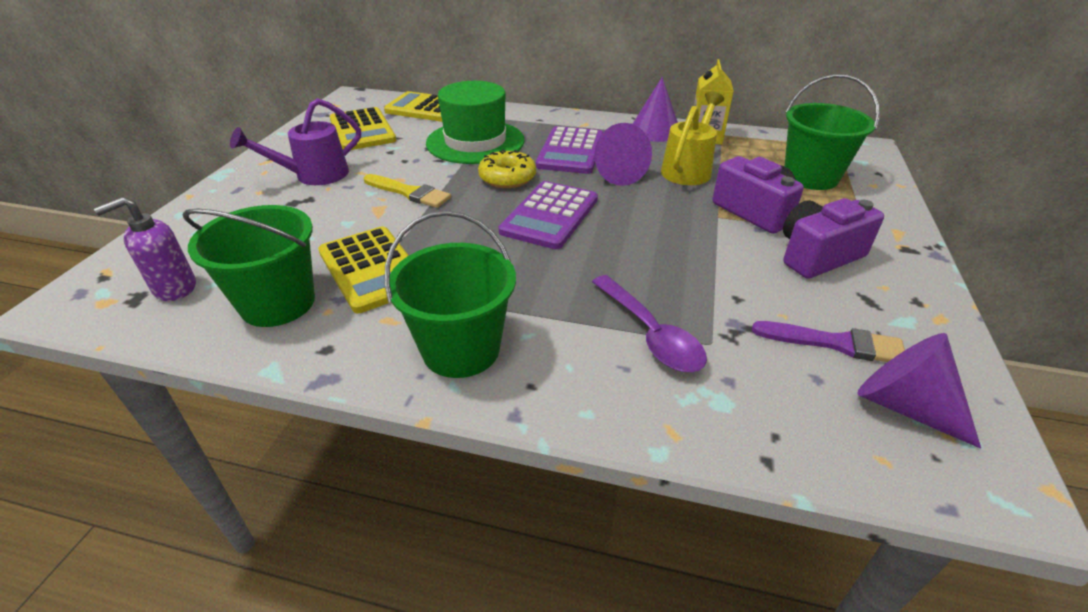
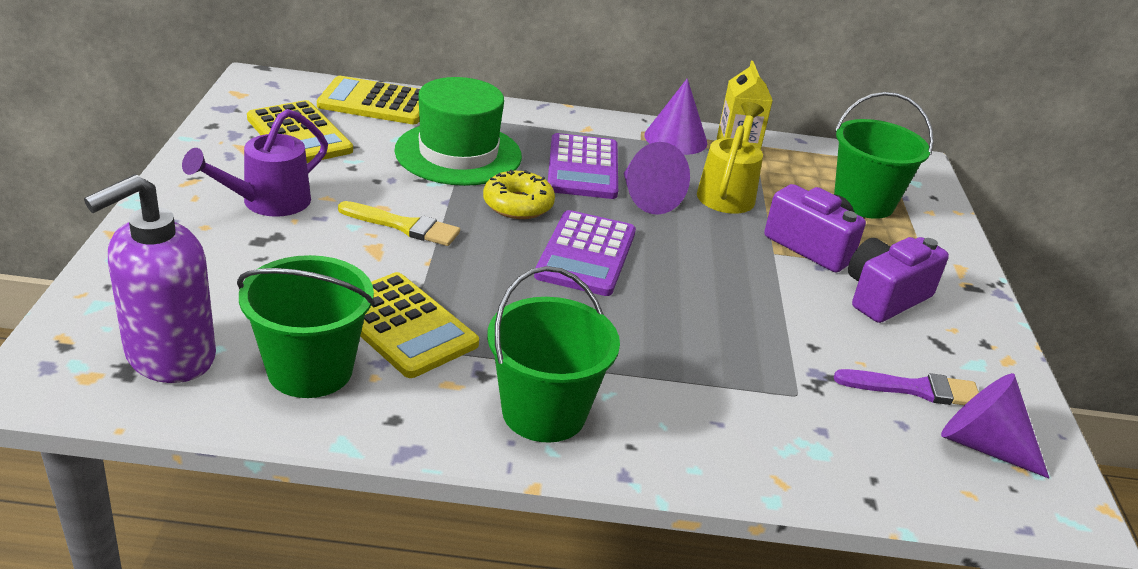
camera: 15 degrees left, 5 degrees down
(174, 288) = (169, 356): purple soap dispenser -> purple soap dispenser, size x1.65
(650, 334) = (735, 388): purple spoon -> none

